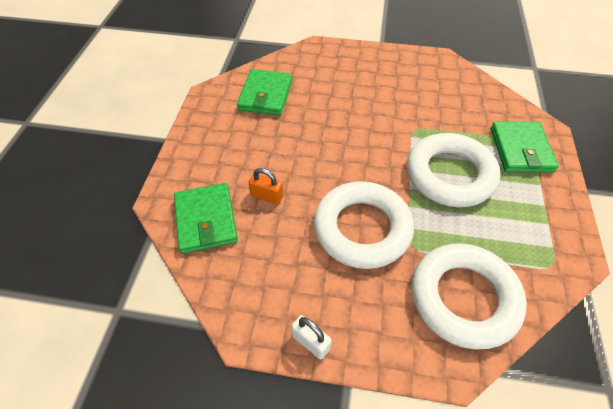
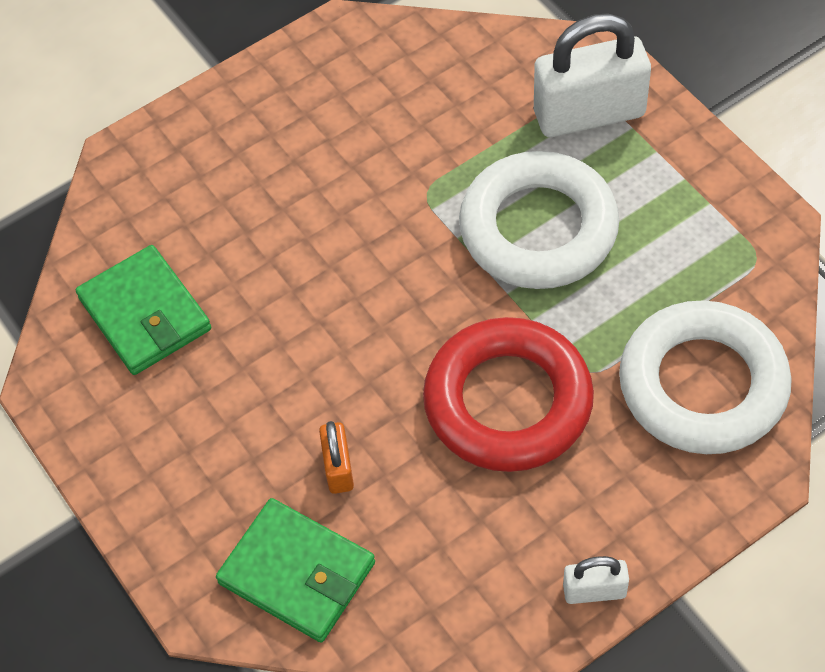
camera: 40 degrees left, 5 degrees up
(267, 196) = (338, 468): orange padlock -> orange padlock turned 75 degrees counterclockwise
(362, 229) = (508, 402): white ring -> red ring
(520, 150) = (589, 114): green wallet -> white padlock

